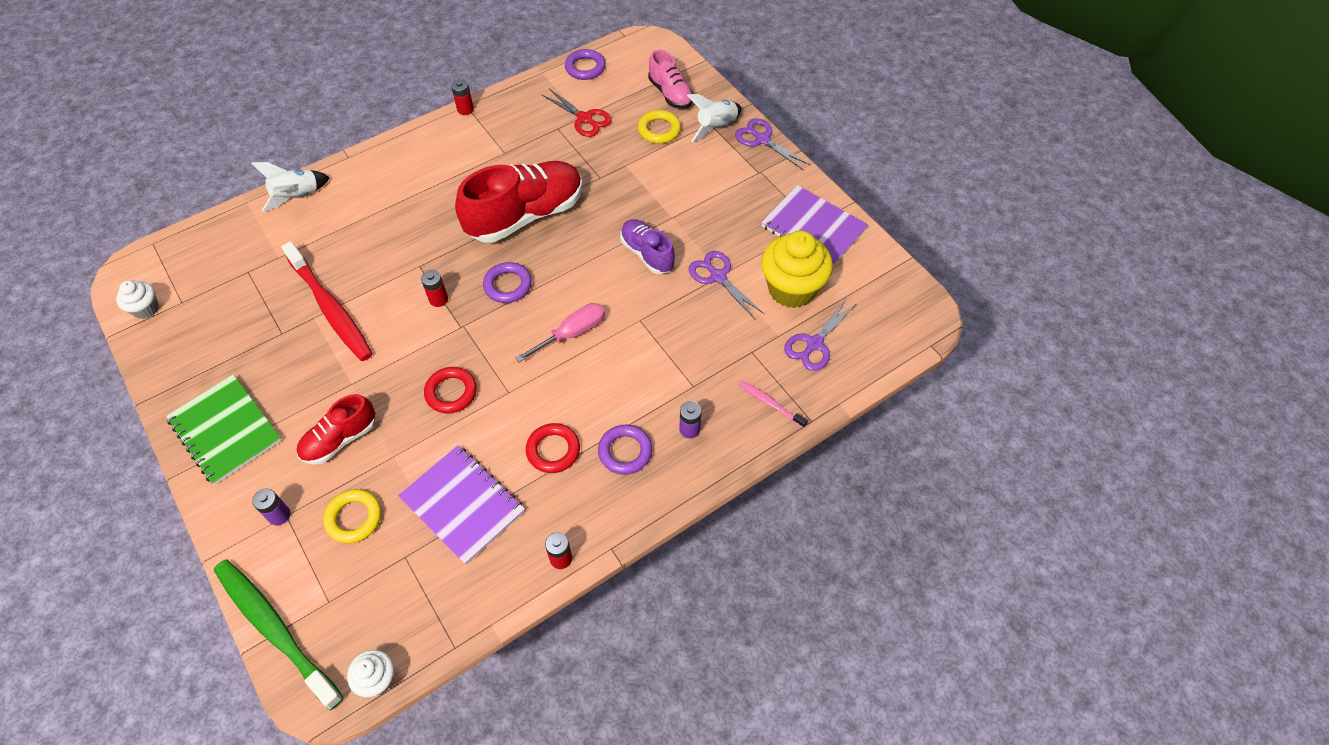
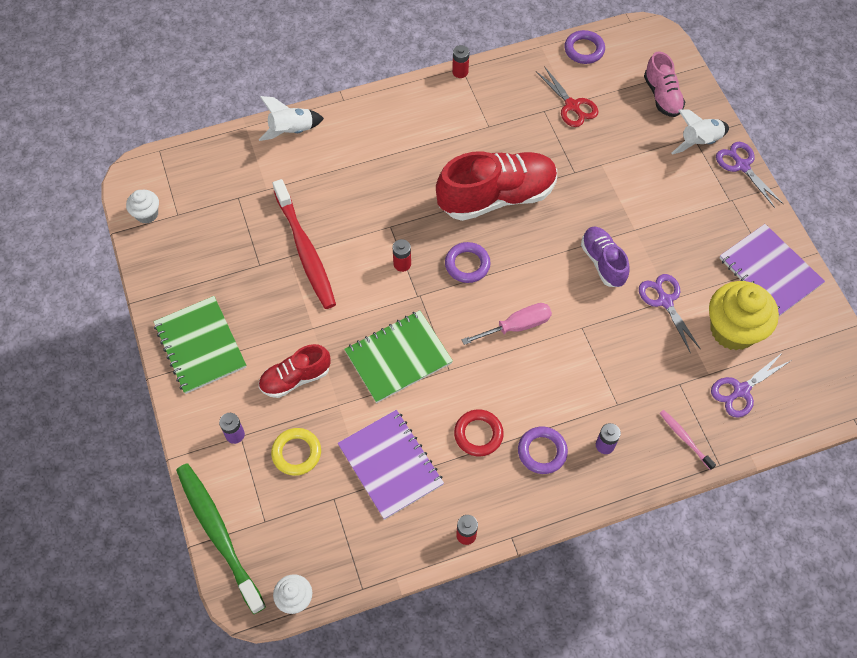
camera: 15 degrees right, 5 degrees up
(451, 392) = (398, 357): red ring -> green notebook
(659, 130) = (642, 133): yellow ring -> none

